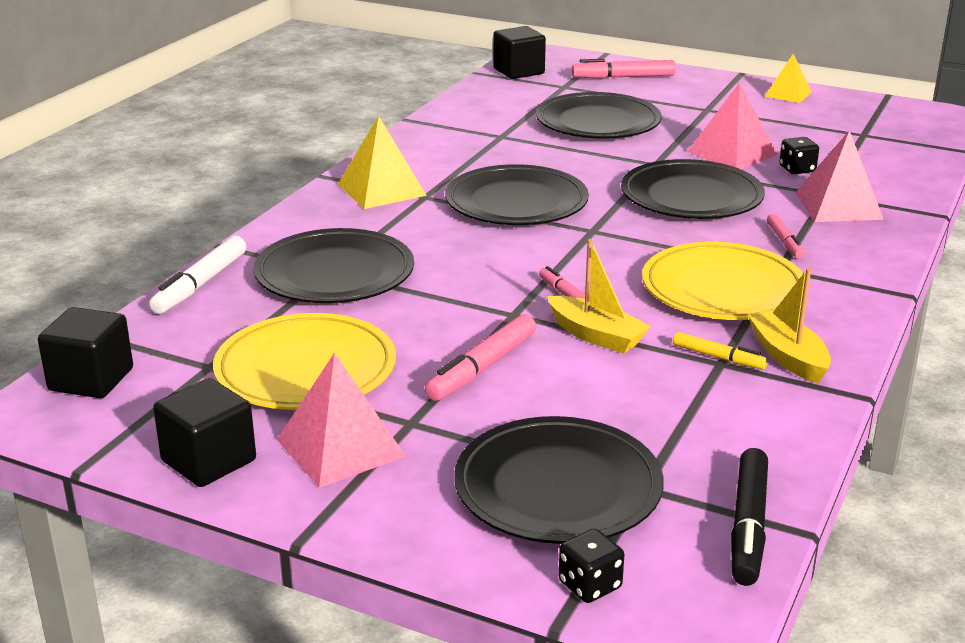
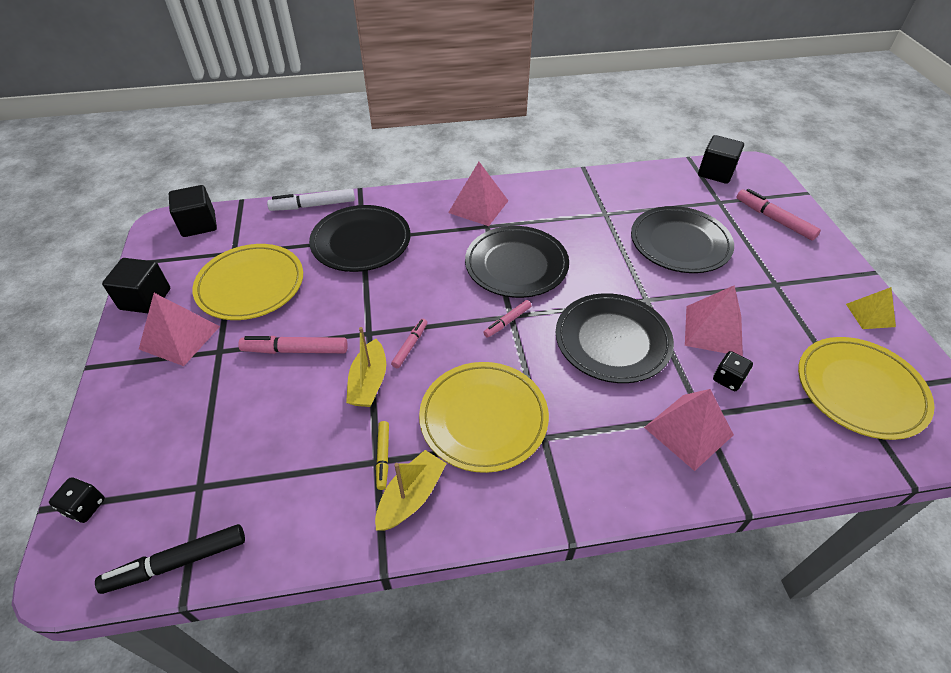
camera: 55 degrees right, 20 degrees up
(381, 189) = (478, 206): yellow pyramid -> pink pyramid
(558, 488) = (180, 446): black plate -> none
(784, 242) = (590, 423): pink marker -> pink marker (507, 322)
(863, 130) = (860, 390): none -> yellow plate

